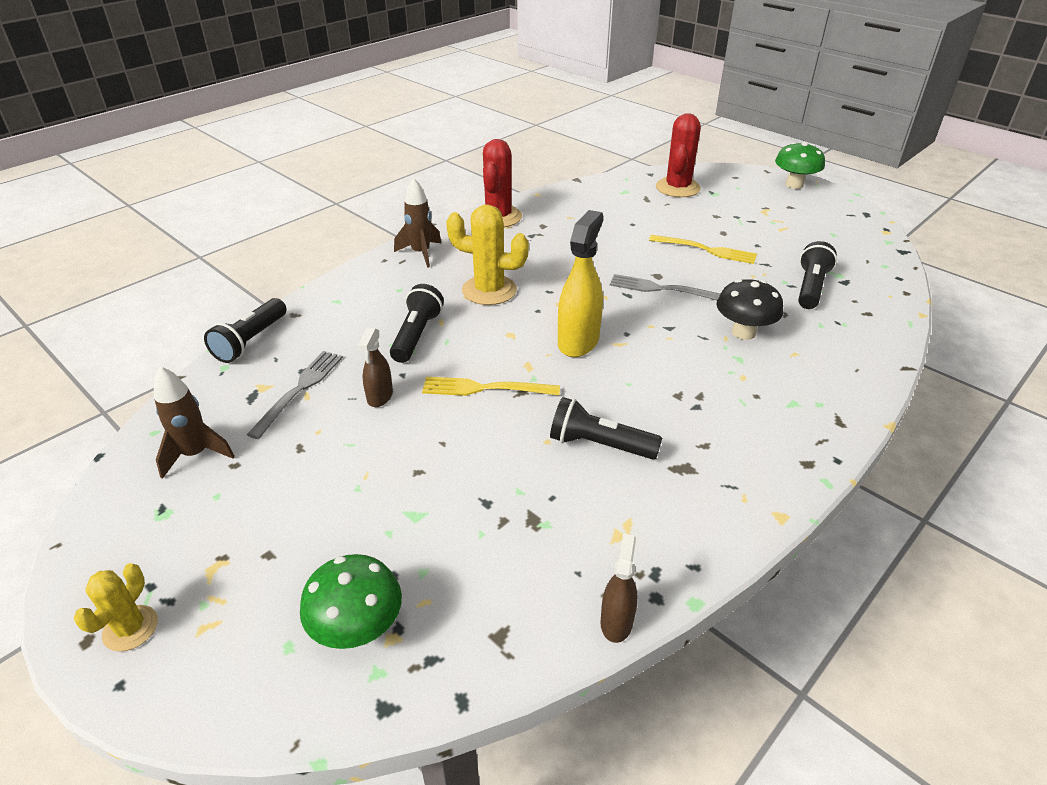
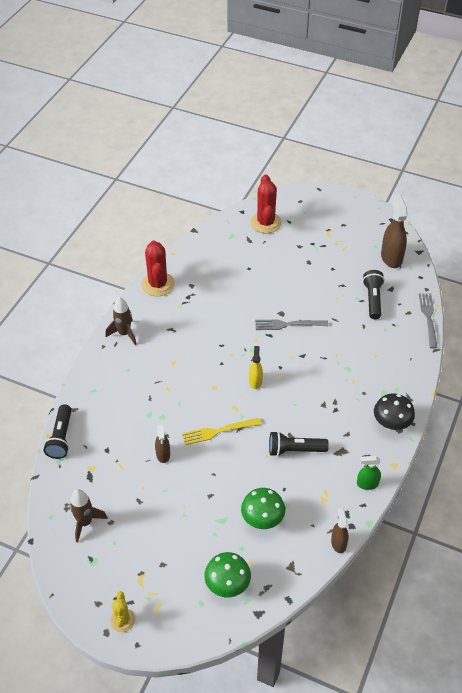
camera: 20 degrees left, 10 degrees up
(300, 389) = (114, 463): grey fork -> grey fork (428, 317)
(417, 335) = (159, 404): black flashlight -> none
(489, 290) = (184, 355): yellow cactus -> none
(578, 341) = (255, 381): yellow spray bottle -> yellow spray bottle, size x0.56
(707, 250) = (304, 282): yellow fork -> none
(715, 533) = (367, 484): none -> green spray bottle
(743, 332) = (344, 348): black mushroom -> black mushroom (391, 424)
(794, 185) = (340, 200): green mushroom -> green mushroom (262, 519)
(855, 250) = (391, 258): none -> brown spray bottle

